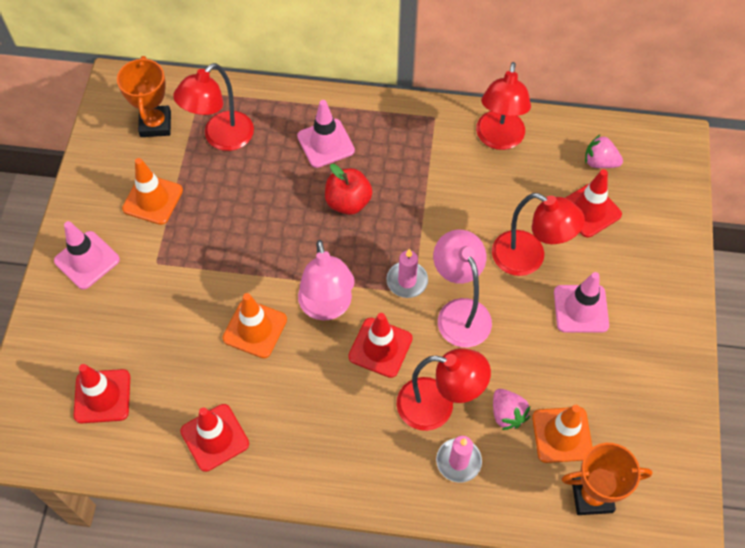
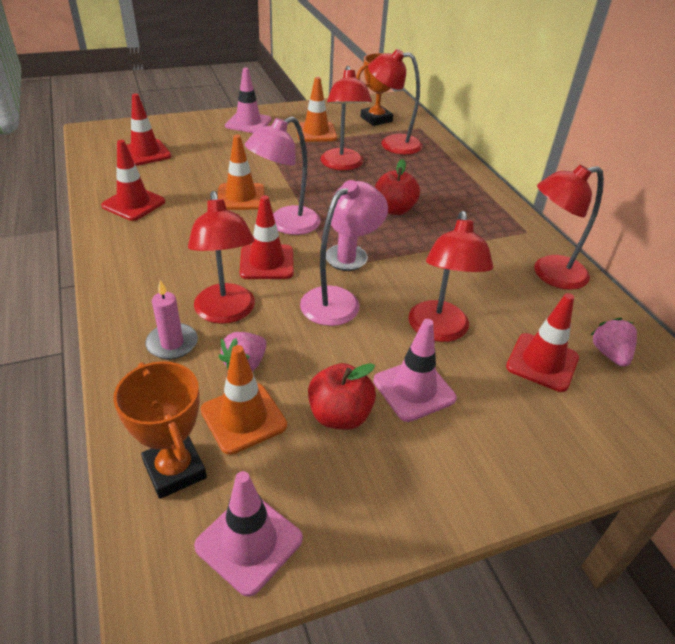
camera: 60 degrees right, 20 degrees down
(241, 206) = (343, 165): none -> red lamp
(325, 143) = (437, 186): pink traffic cone -> pink traffic cone (249, 542)
(585, 369) = (339, 415): none -> red apple

